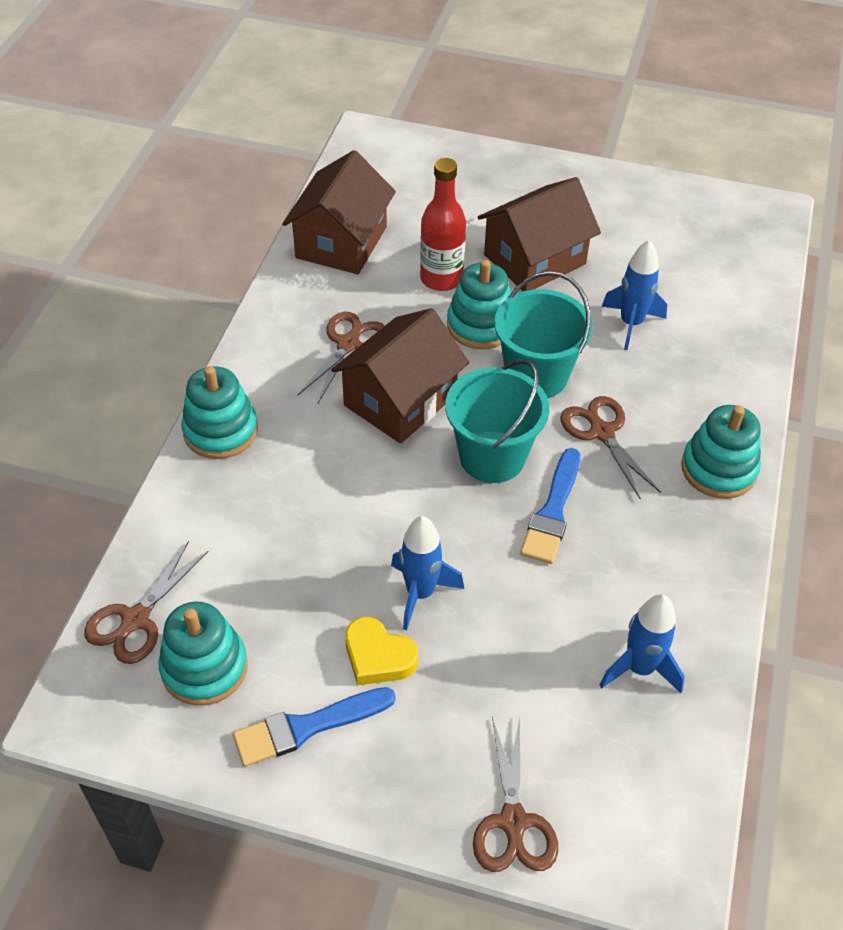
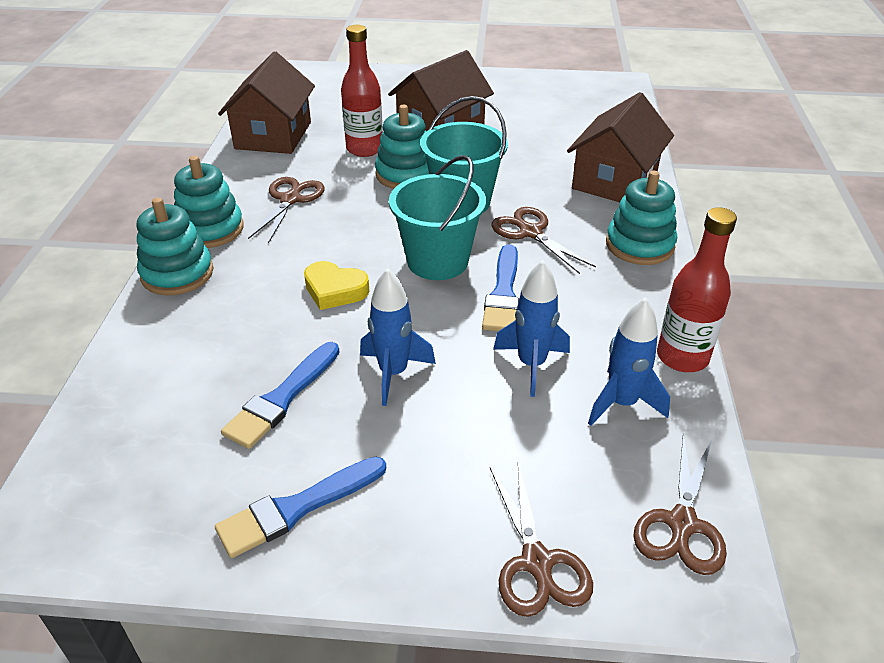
camera: 10 degrees left, 10 degrees down
(136, 619) = (99, 438): brown scissors -> brown scissors (682, 524)
(204, 667) = (178, 470): turquoise stacking toy -> turquoise stacking toy (210, 229)
(308, 604) = (282, 398): none -> blue brush
(378, 656) = (361, 432): yellow heart -> yellow heart (335, 290)
(400, 400) = (344, 232): brown house -> brown house (614, 180)
(631, 324) = (533, 160): blue rocket -> blue rocket (531, 365)
(719, 624) = (682, 357): none -> red bottle

